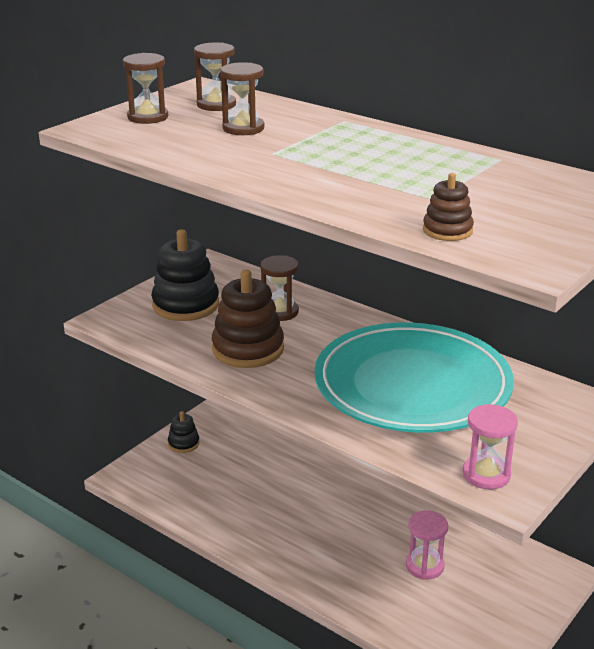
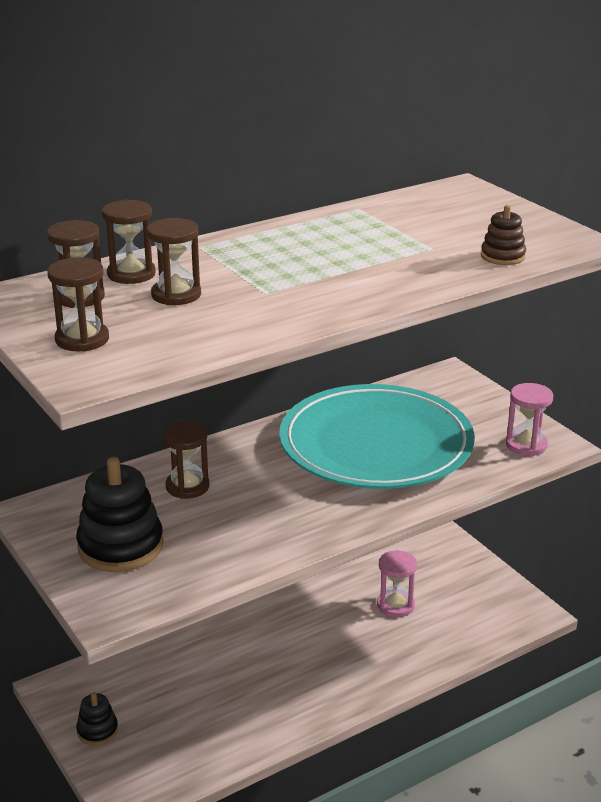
camera: 70 degrees left, 0 degrees up
(248, 349) = (252, 522): brown stacking toy -> none
(269, 111) = (131, 274): none -> brown hourglass

